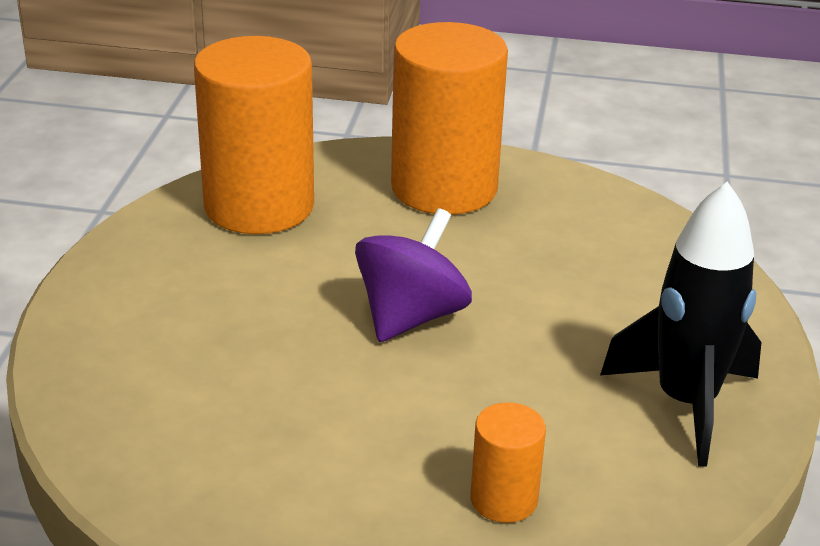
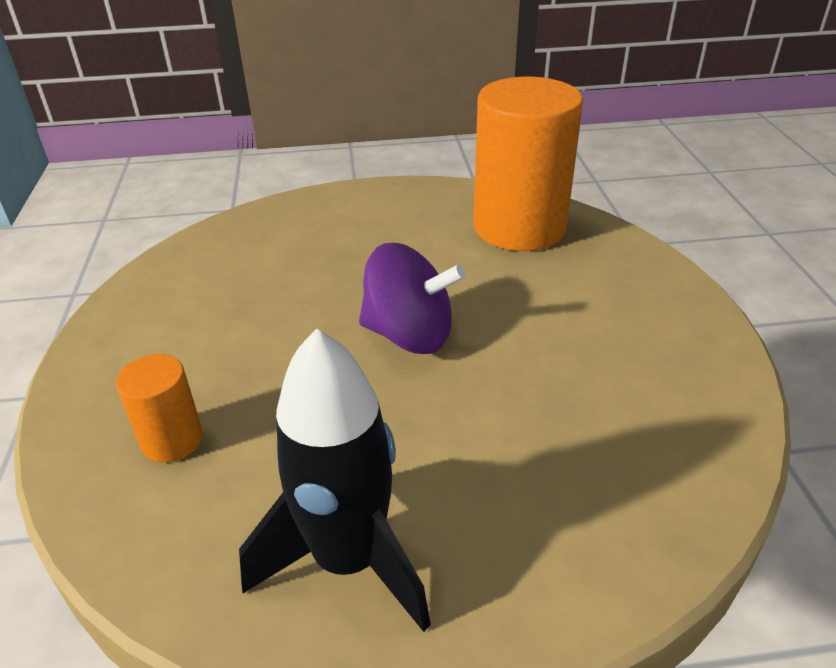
camera: 75 degrees right, 5 degrees up
(444, 188) = (631, 311): orange cylinder -> none

